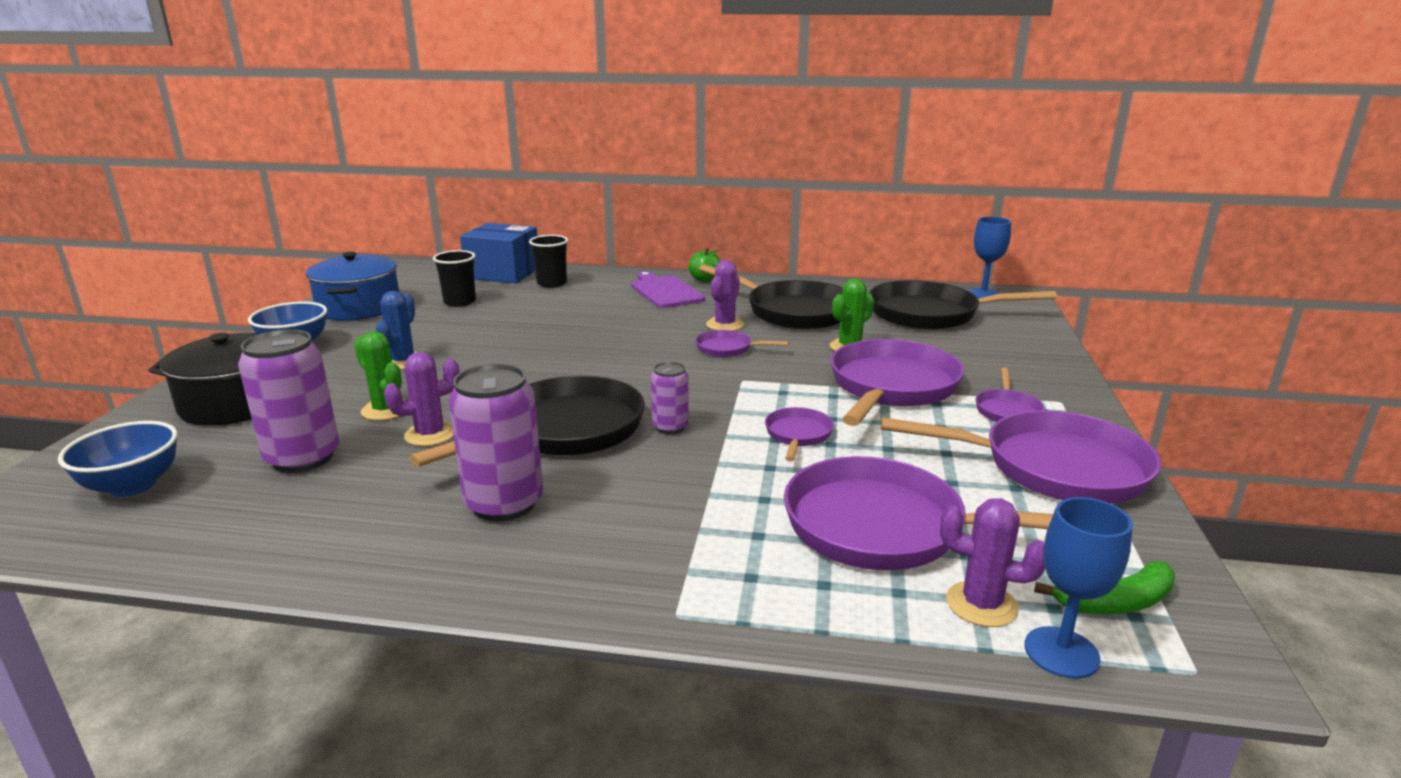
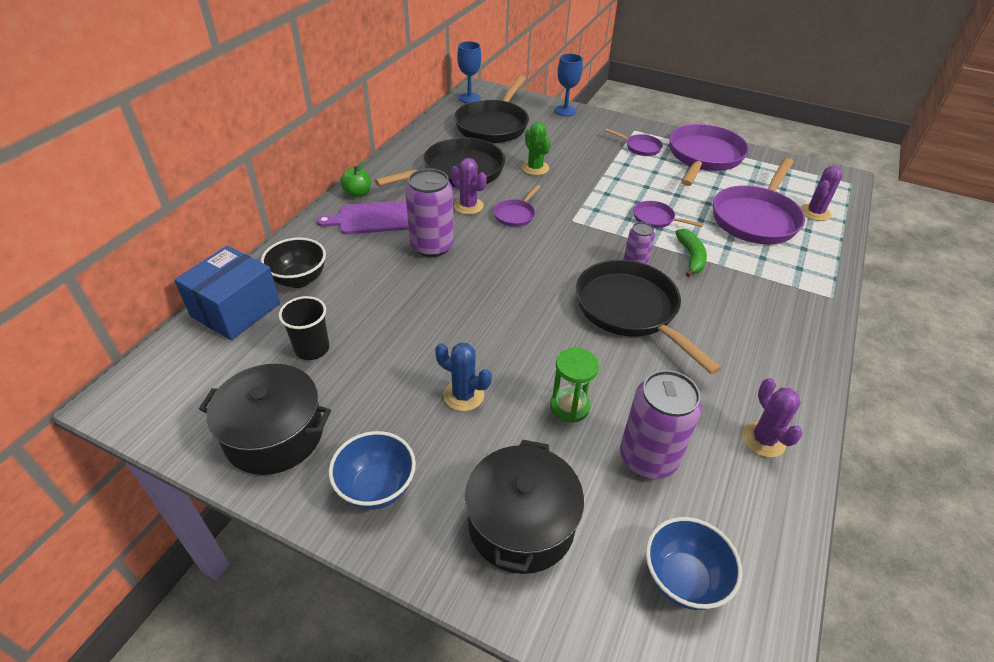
camera: 75 degrees left, 20 degrees up
(359, 307) = (274, 434): blue pot -> black pot
(386, 410) = (569, 407): green cactus -> green hourglass
(430, 434) = (621, 380): purple cactus -> purple cactus (763, 440)
(504, 504) = (726, 347): purple can -> purple can (432, 246)
(552, 283) = (299, 279): black cup -> black bowl
(891, 387) = (601, 171): purple pan -> none
(1061, 652) = (843, 205): blue goblet -> blue goblet (565, 111)
(1116, 602) = (810, 182): green banana -> green banana (691, 257)

